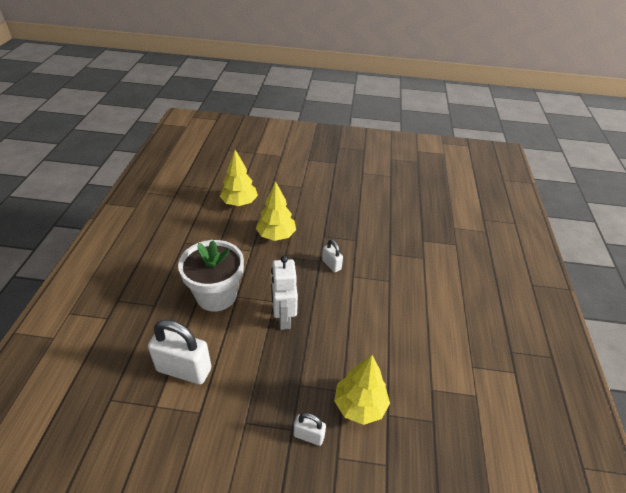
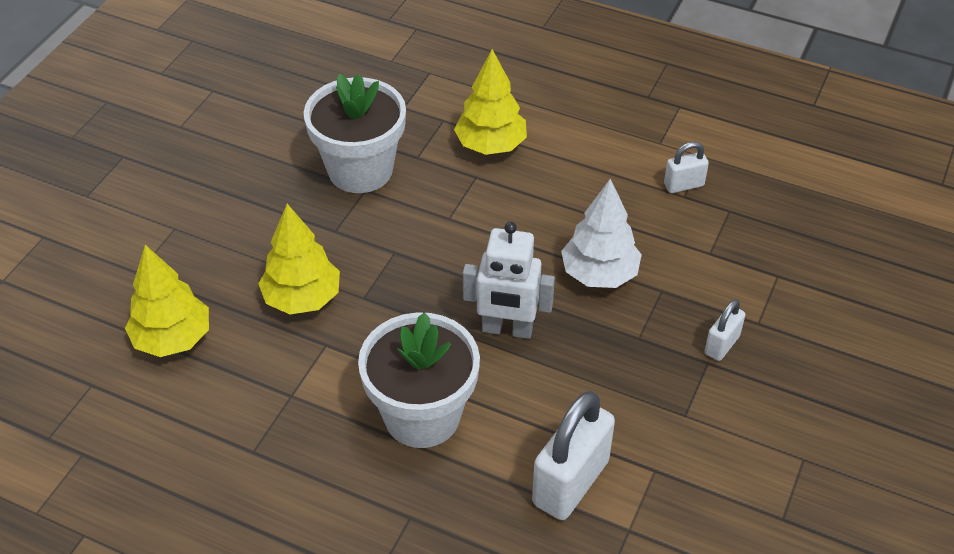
camera: 70 degrees left, 5 degrees up
(331, 265) = (412, 238): white padlock -> white padlock (683, 185)
(341, 354) = (599, 274): none -> white tree
(359, 405) = (689, 278): yellow tree -> yellow tree (491, 145)
(368, 235) = (360, 170): none -> white flower pot

